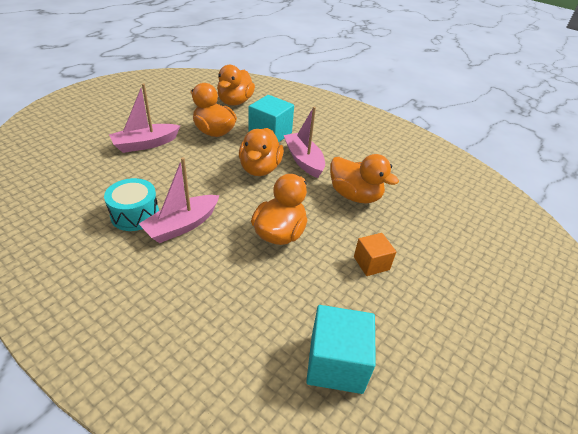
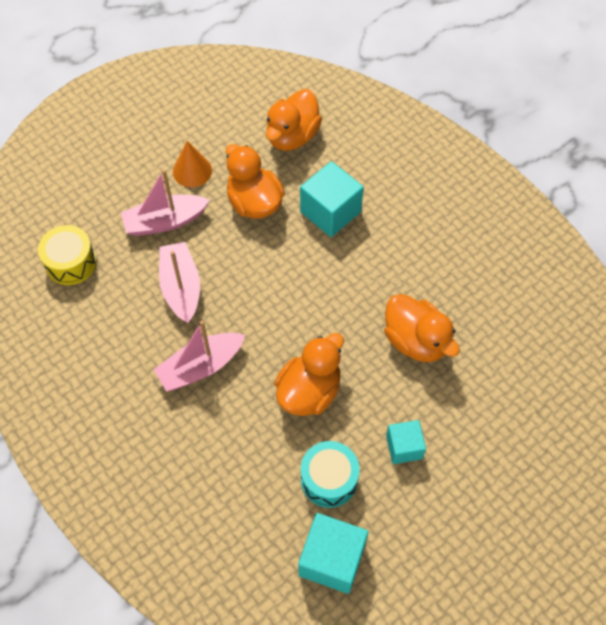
camera: 15 degrees right, 20 degrees up
(65, 170) = (71, 263): none -> yellow drum
(135, 214) = (150, 344): turquoise drum -> turquoise drum (329, 479)
(165, 119) = (192, 171): none -> orange cone
(260, 169) = (304, 281): orange duck -> none
(303, 160) = (365, 270): pink boat -> pink boat (181, 288)
(371, 263) = (404, 447): orange cube -> turquoise cube

